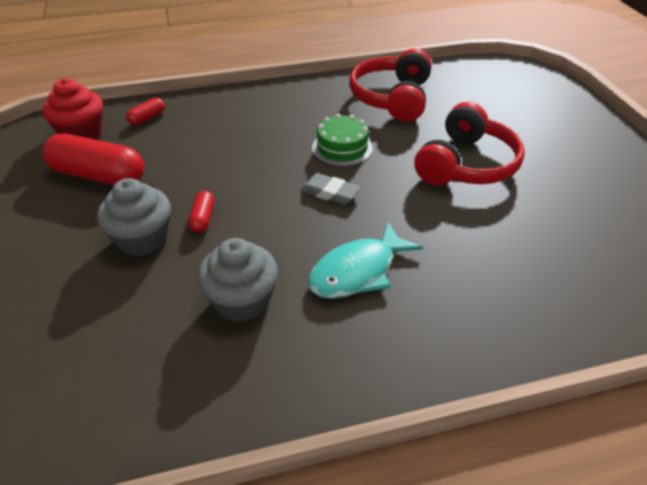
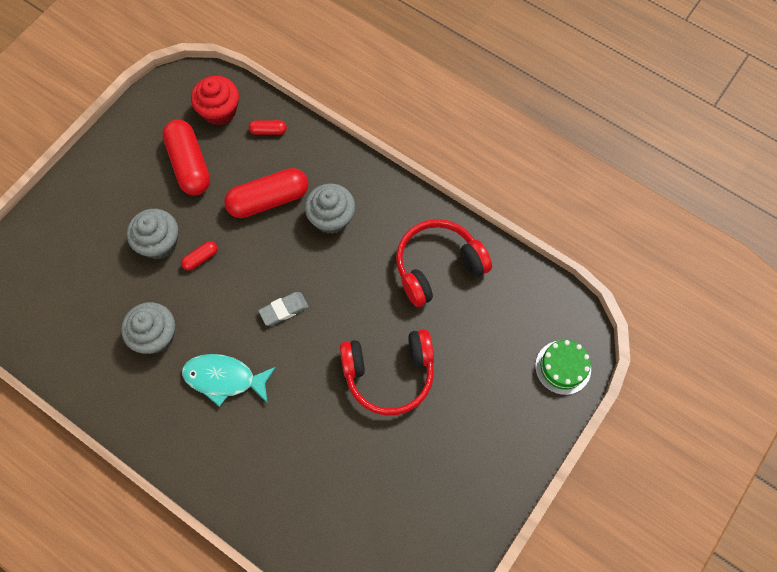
camera: 50 degrees right, 25 degrees up
(209, 148) = (268, 200): none -> red capsule
(277, 125) = (331, 218): none -> grey cupcake
(330, 193) = (284, 310): grey eraser -> grey eraser turned 75 degrees clockwise
(342, 148) = (340, 280): green cake -> green cake (563, 367)

